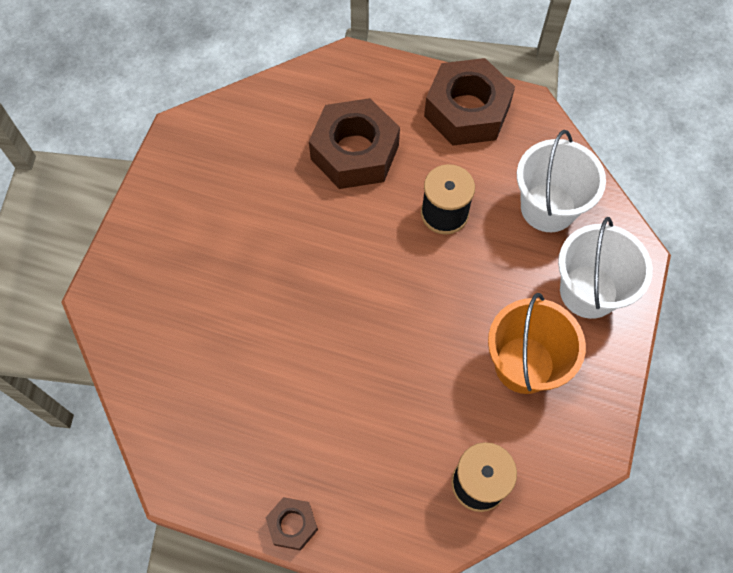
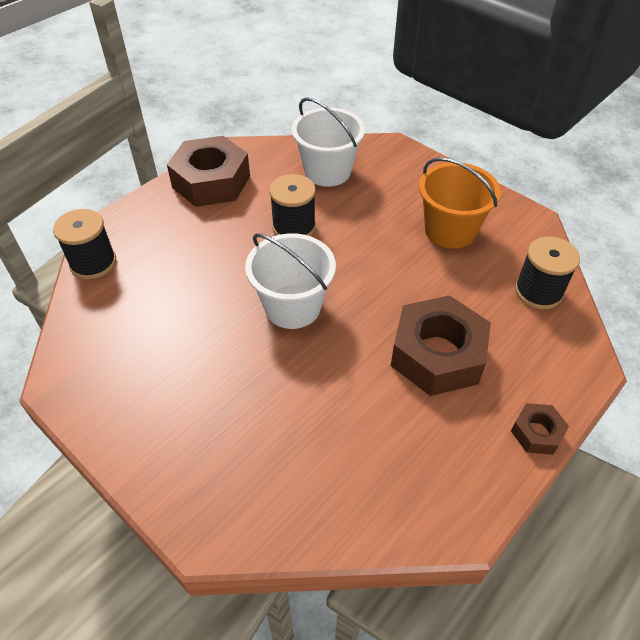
camera: 65 degrees left, 15 degrees down
(310, 78) = (93, 263): none -> black spool
(355, 152) = (195, 260): brown nut -> brown nut (437, 354)
(588, 291) = (408, 177): white bucket -> white bucket (292, 307)

